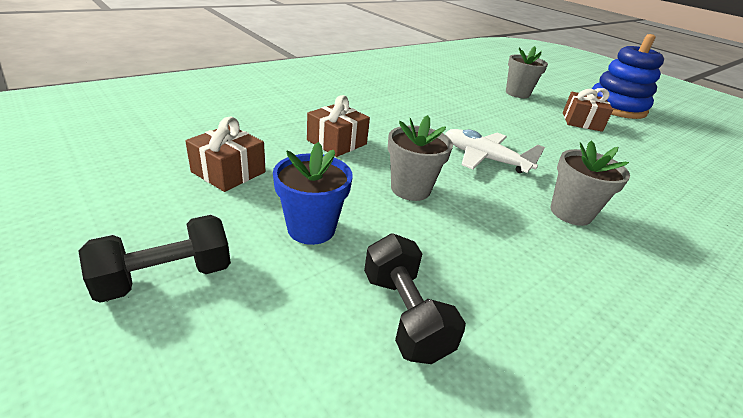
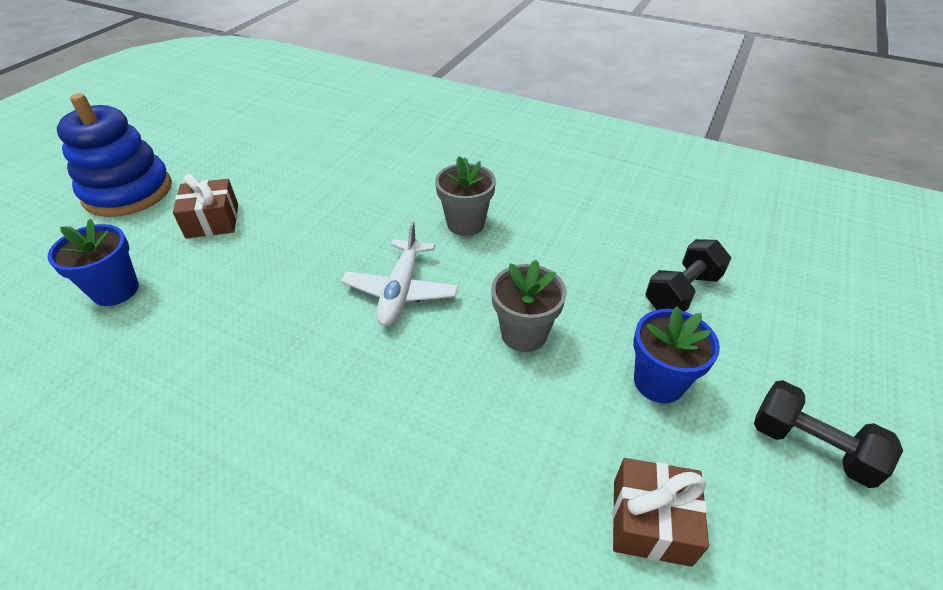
camera: 110 degrees left, 10 degrees up
(337, 142) = (474, 446): brown gift -> none
(517, 93) = (115, 290): grey flower pot -> blue flower pot

